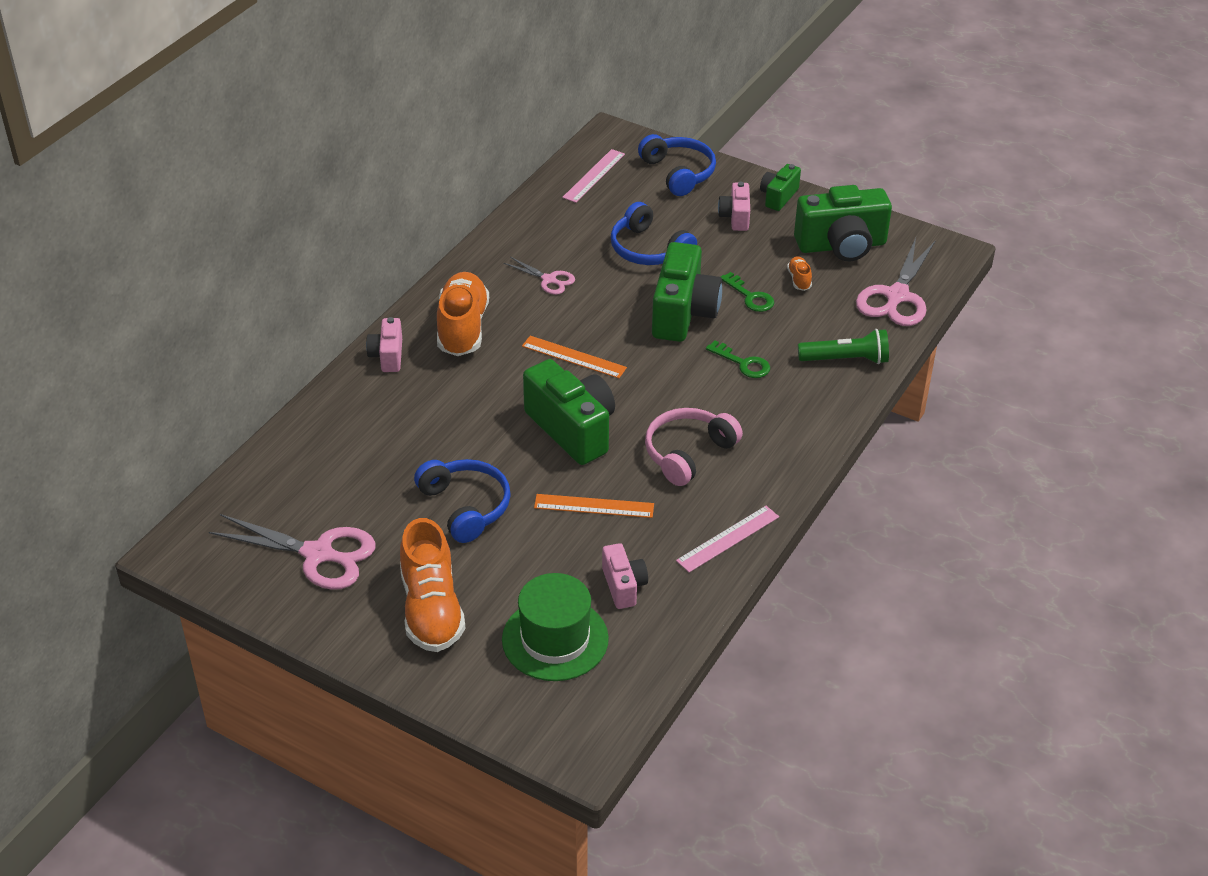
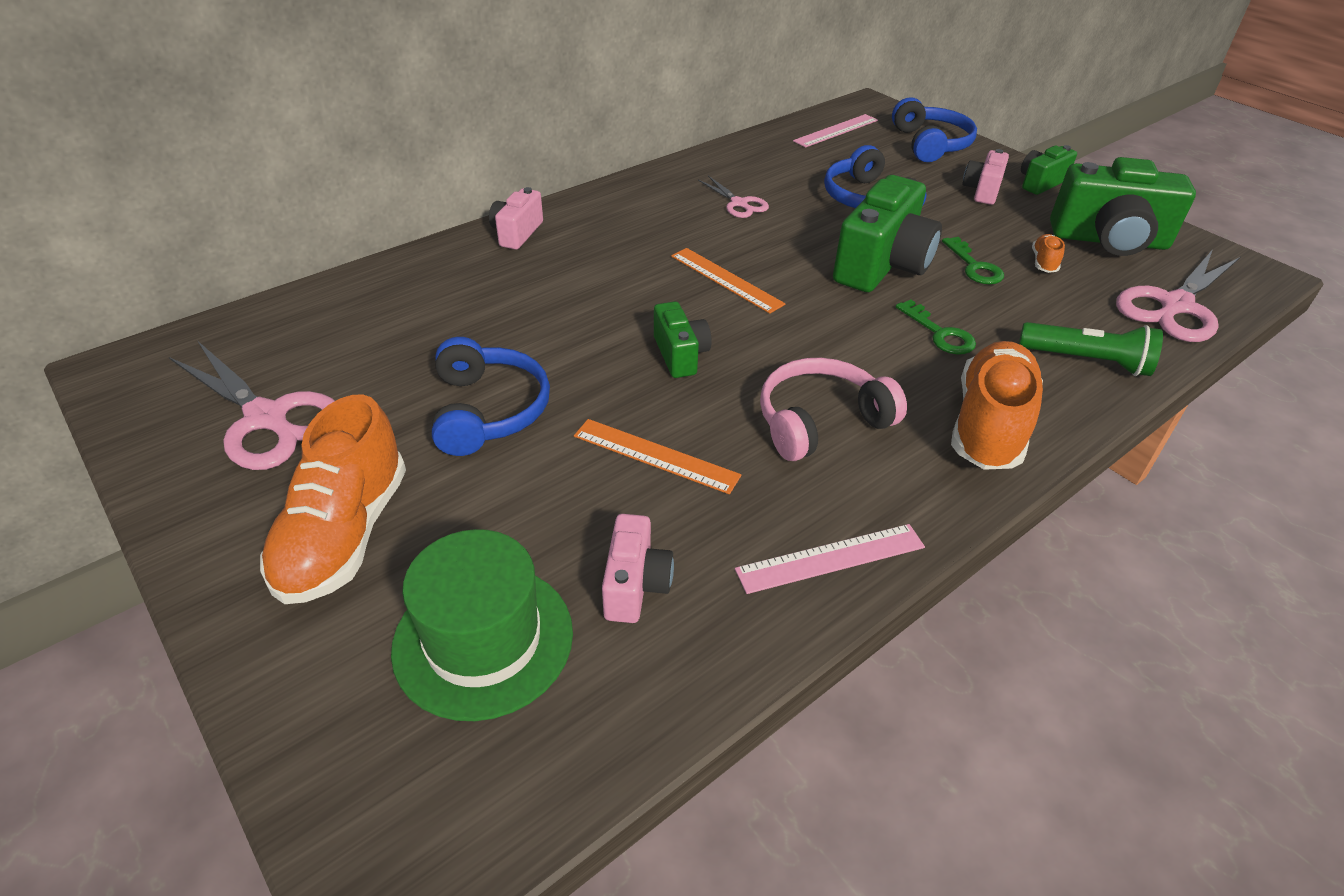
camera: 20 degrees right, 0 degrees up
(462, 328) = (616, 226): orange shoe -> orange shoe (989, 425)
(572, 429) = (680, 355): green camera -> green camera, size x0.53

